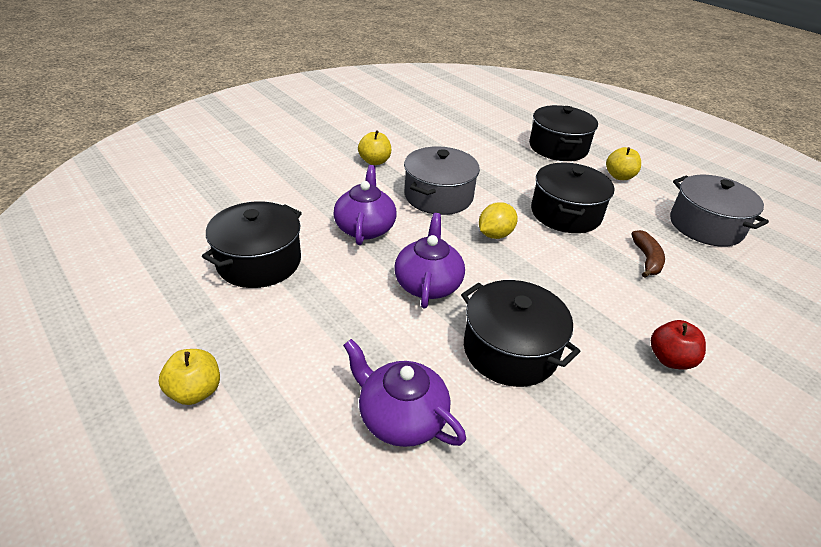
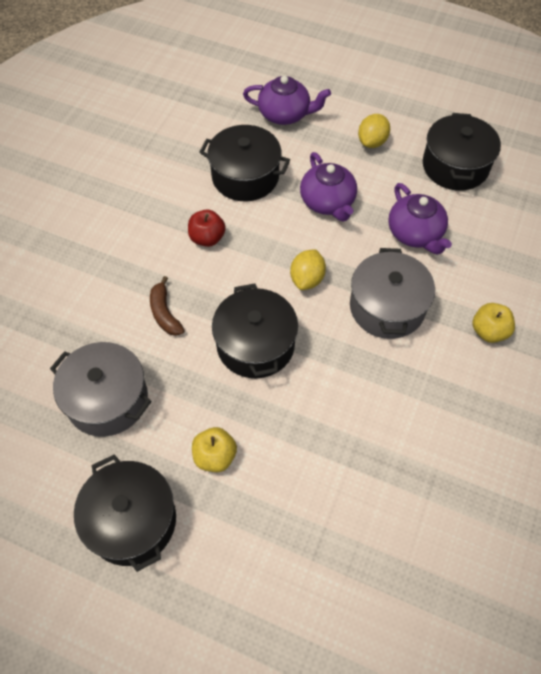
camera: 155 degrees right, 20 degrees up
(195, 391) = (396, 83): yellow apple -> none
(318, 324) = (372, 142): none -> yellow lemon
(558, 147) = (310, 490): black pot -> black pot (132, 520)
(670, 359) = (138, 215): red apple -> red apple (207, 238)

